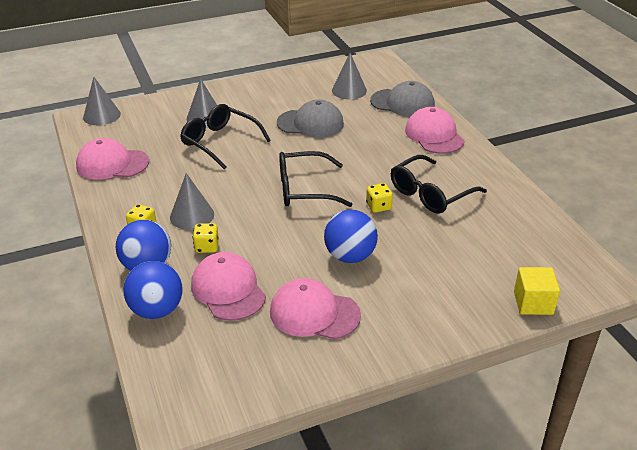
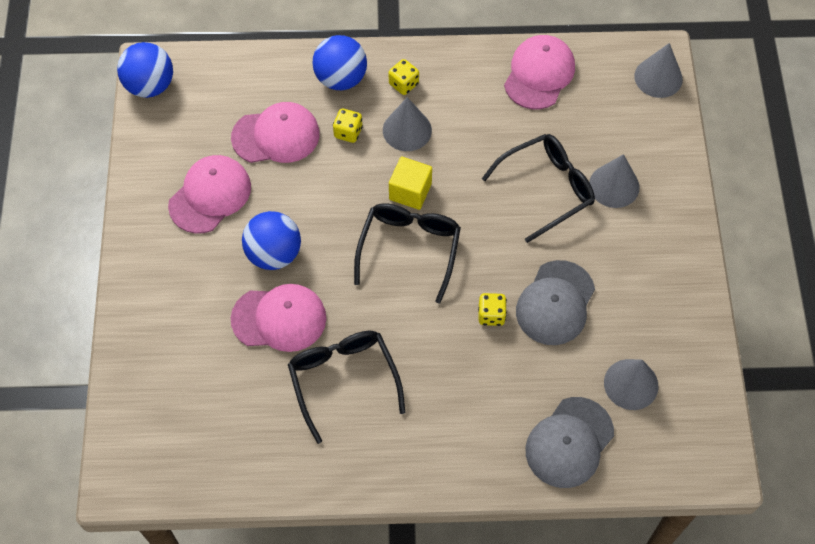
camera: 110 degrees right, 25 degrees up
(157, 310) = (276, 76): blue ball -> blue ball (150, 85)
(378, 206) = (343, 313): yellow dice -> yellow dice (491, 315)
(434, 135) = (468, 445): pink cap -> pink cap (279, 318)
(533, 303) = (125, 392): yellow cube -> yellow cube (410, 191)

